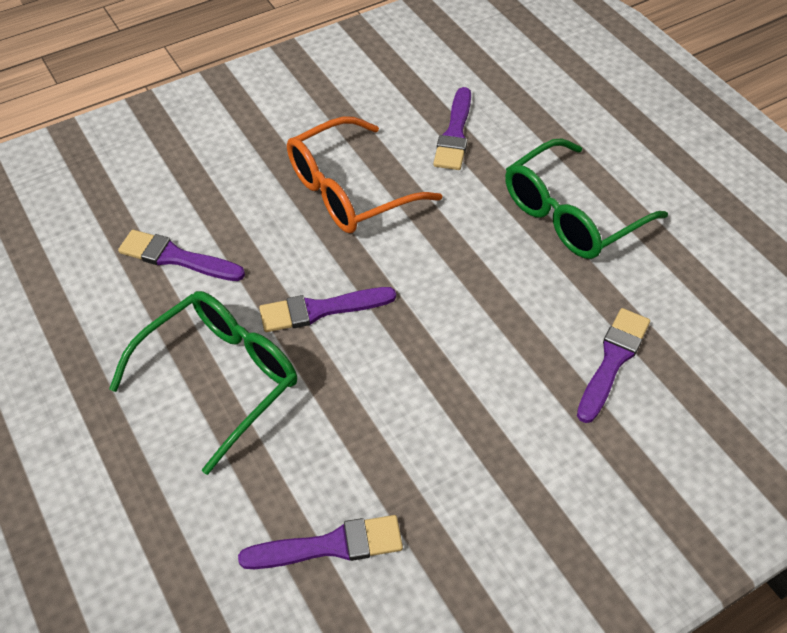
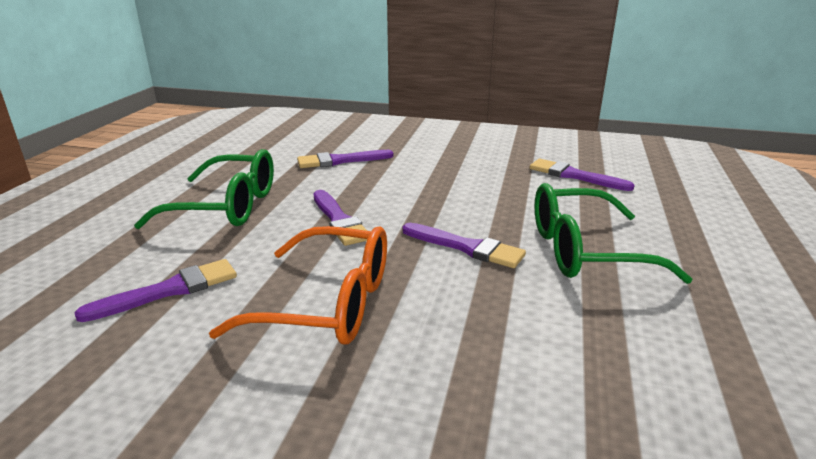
camera: 135 degrees left, 25 degrees down
(177, 258) = (559, 345): purple brush -> purple brush (339, 220)

